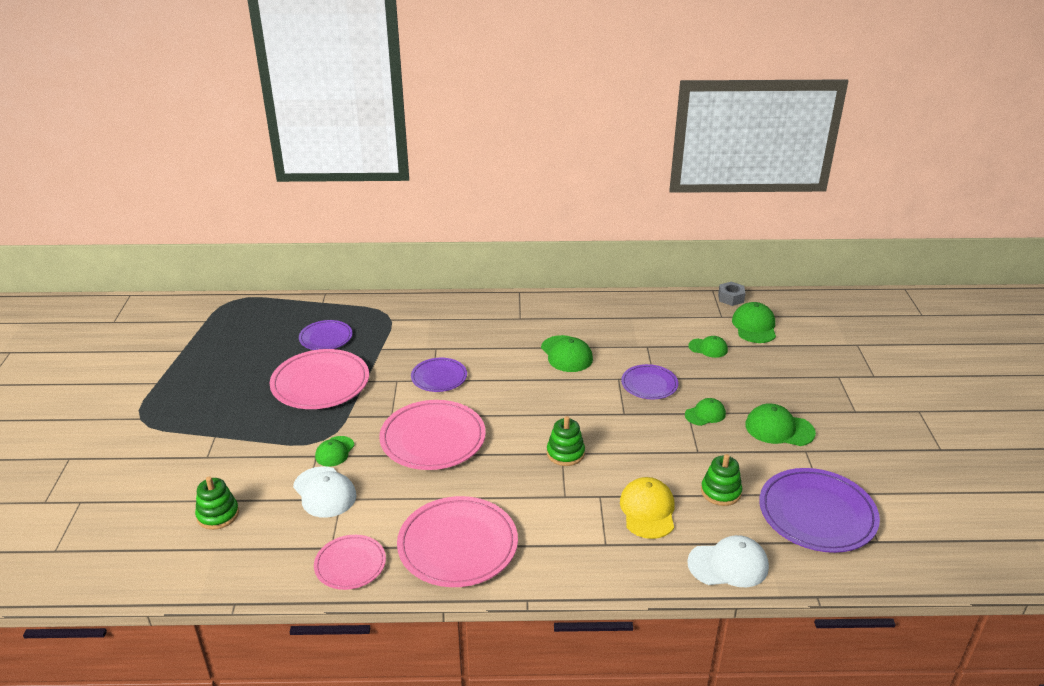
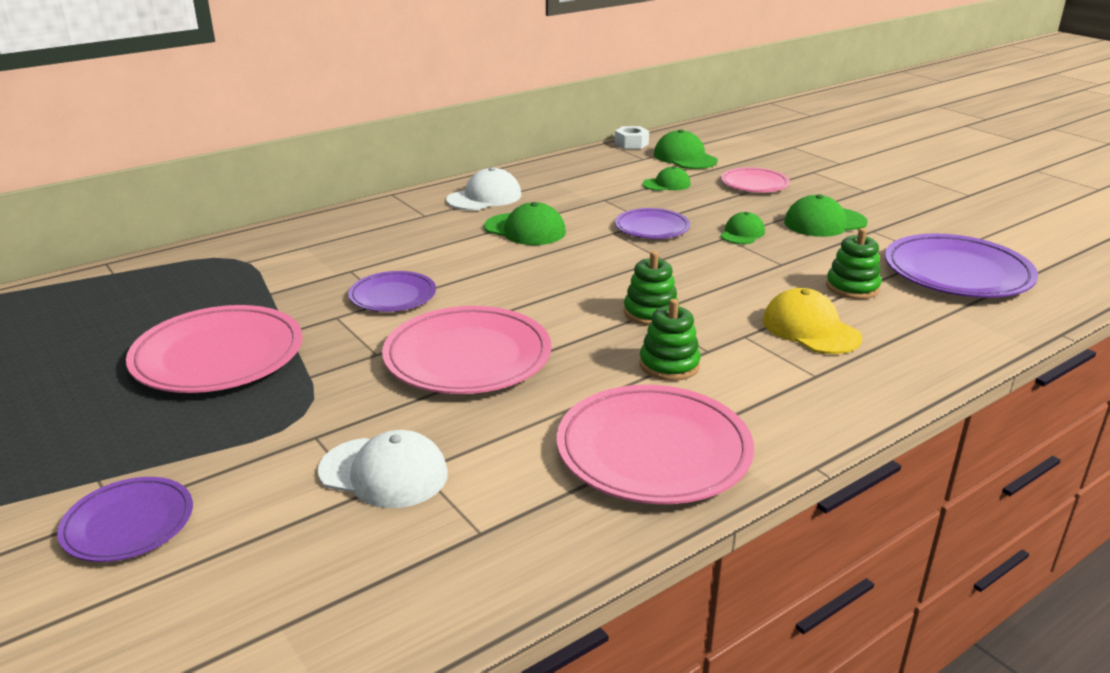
camera: 35 degrees left, 5 degrees down
(218, 515) = (228, 578): green stacking toy -> green stacking toy (669, 365)
(326, 338) = (165, 307): purple plate -> purple plate (128, 524)
(334, 451) = (339, 421): green cap -> none
(350, 564) = (537, 539): pink plate -> pink plate (754, 184)
(728, 565) = (953, 342): white cap -> white cap (484, 197)
(731, 298) = (631, 144): grey nut -> white nut

